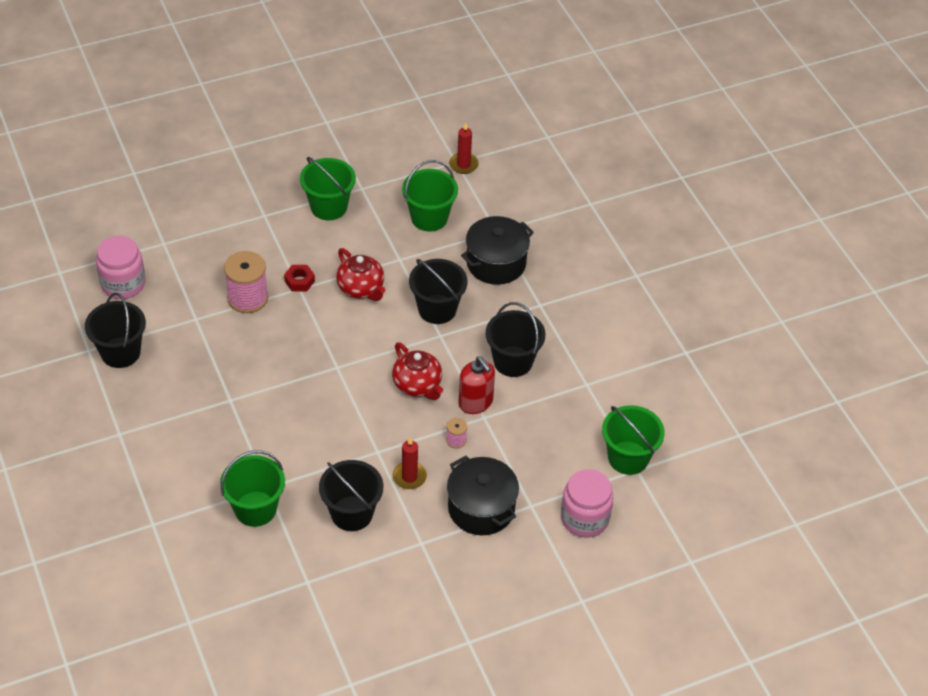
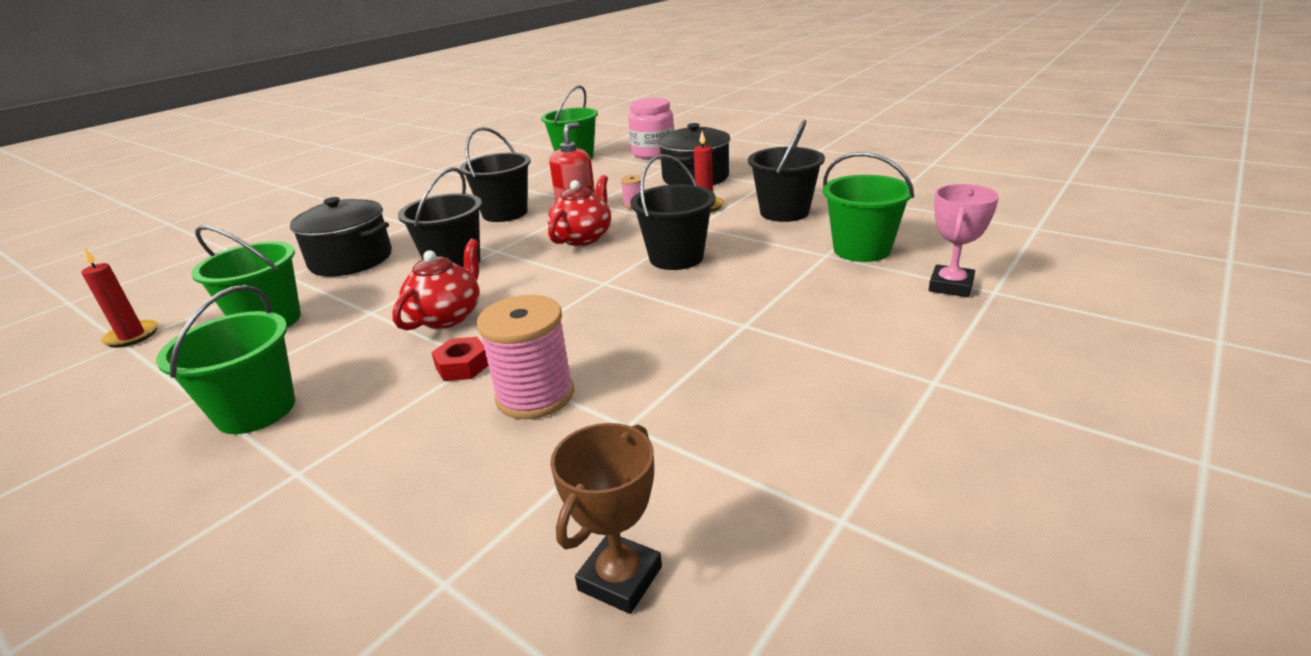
camera: 115 degrees left, 20 degrees down
(120, 352) = (794, 471): black bucket -> black bucket (676, 258)
(123, 284) = (620, 578): pink jar -> brown trophy
(176, 511) = (950, 286): none -> pink trophy

